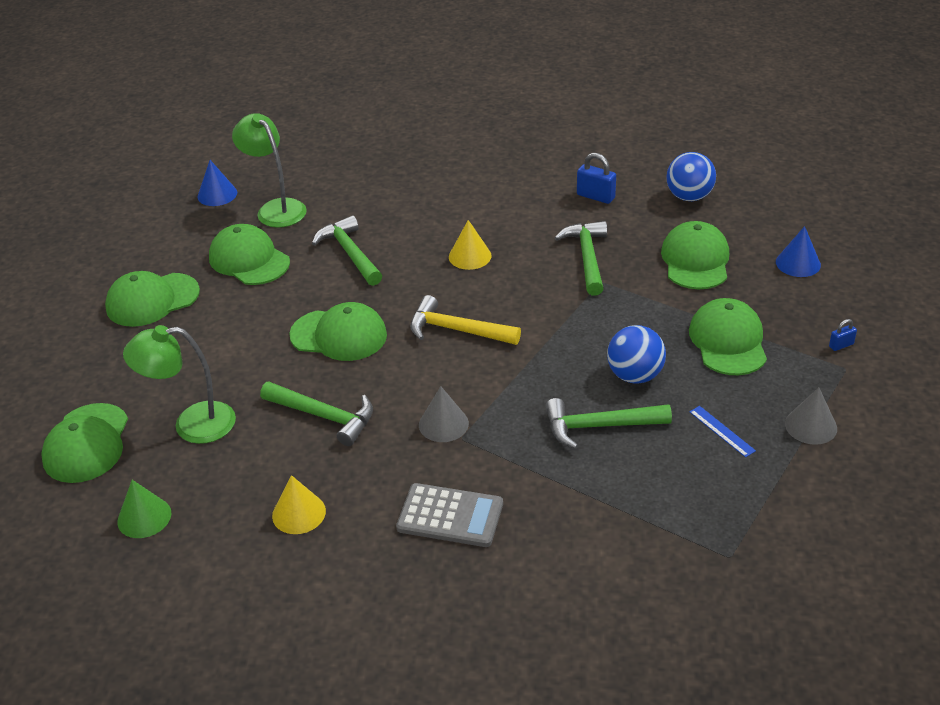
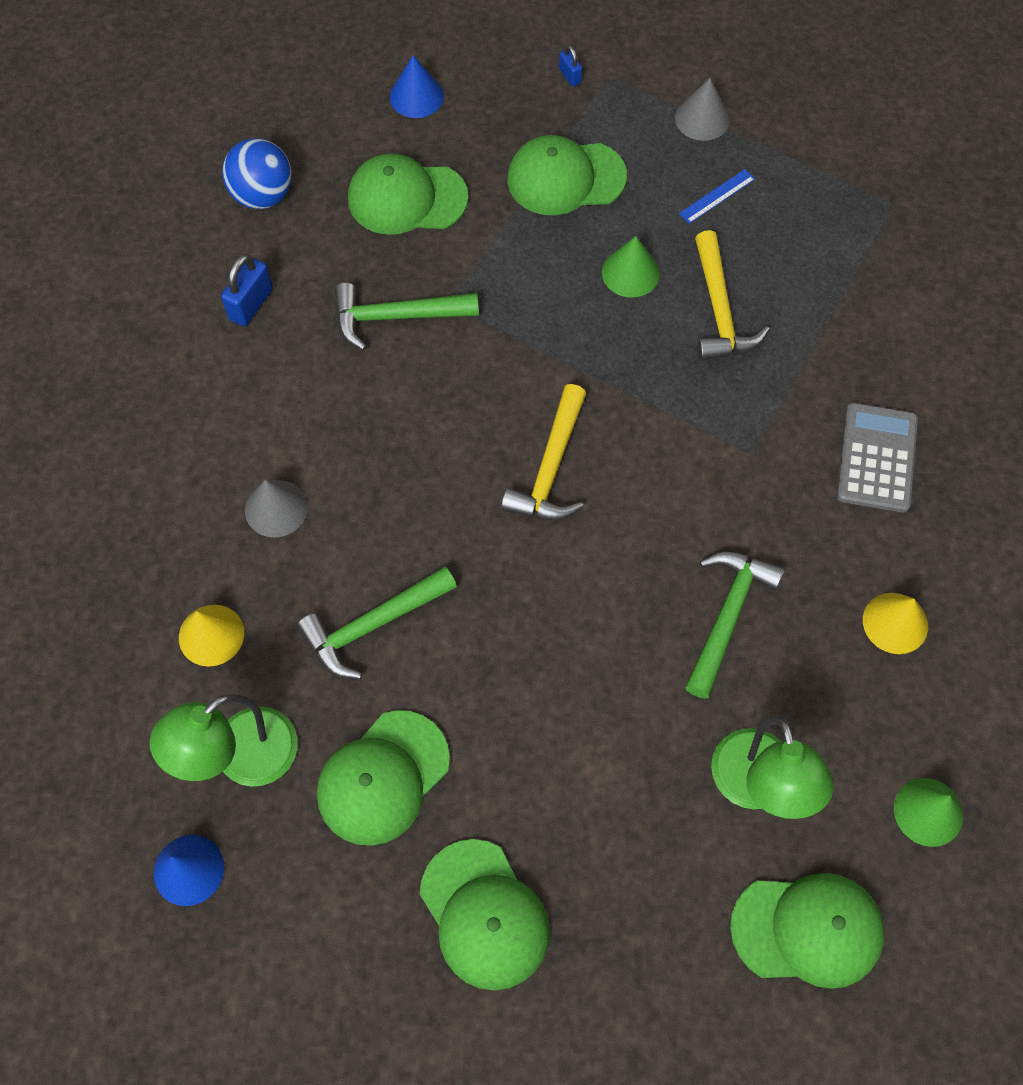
camera: 95 degrees left, 25 degrees up
(339, 335) = (564, 618): green cap -> none
(443, 424) = (729, 474): grey cone -> grey cone (276, 508)
(470, 256) = (386, 460): yellow cone -> yellow cone (211, 635)
(599, 426) = (719, 311): green hammer -> yellow hammer
(635, 375) = (630, 272): blue ball -> green cone

